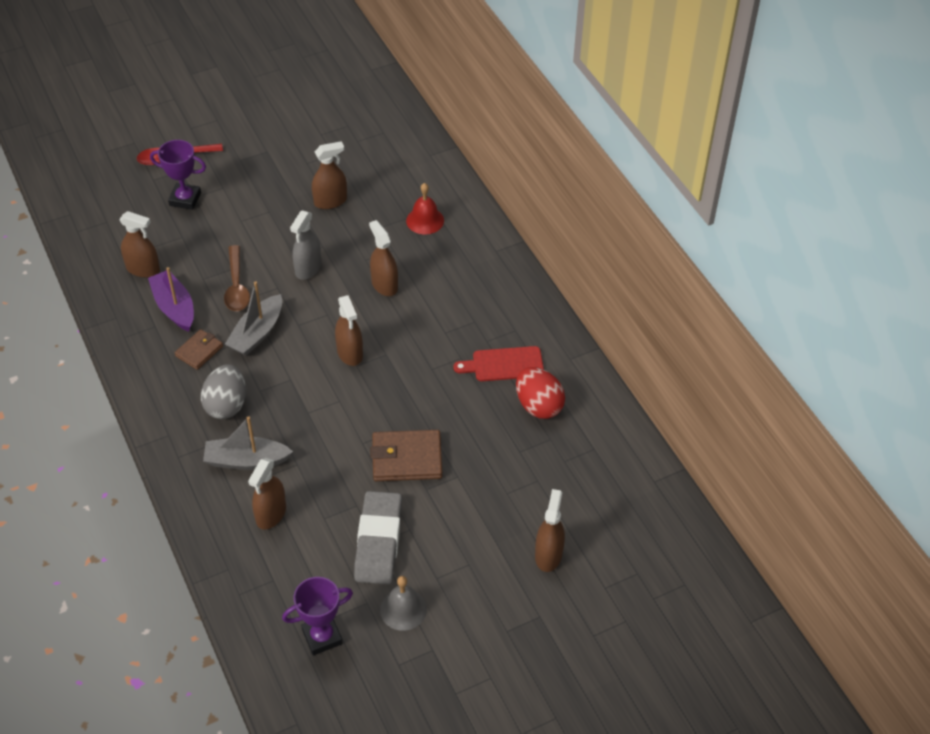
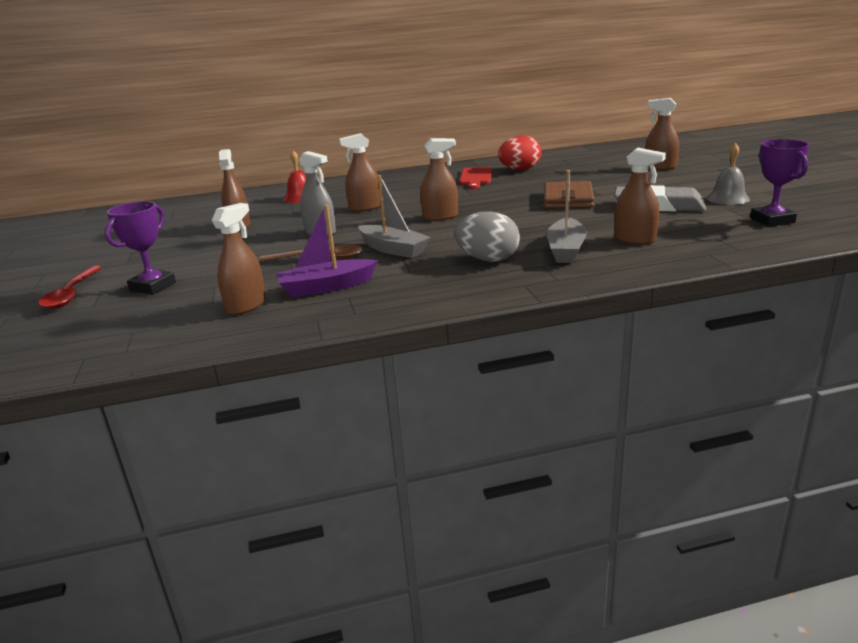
camera: 75 degrees left, 25 degrees down
(199, 351) = (403, 273): brown wallet -> none

